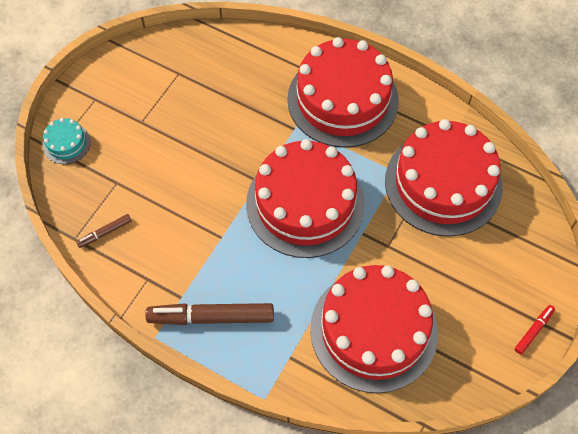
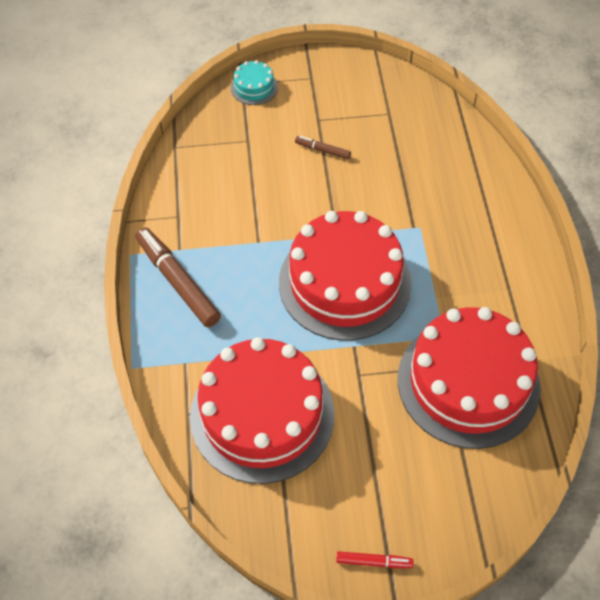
camera: 55 degrees right, 5 degrees down
(105, 233) = (196, 162): brown marker -> brown marker (322, 150)
(343, 100) = (480, 245): red cake -> none

